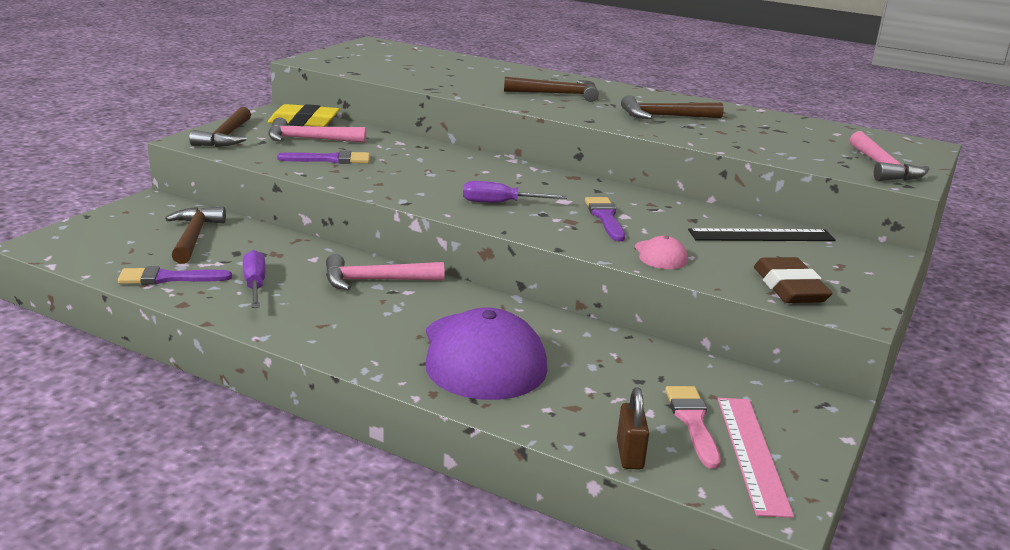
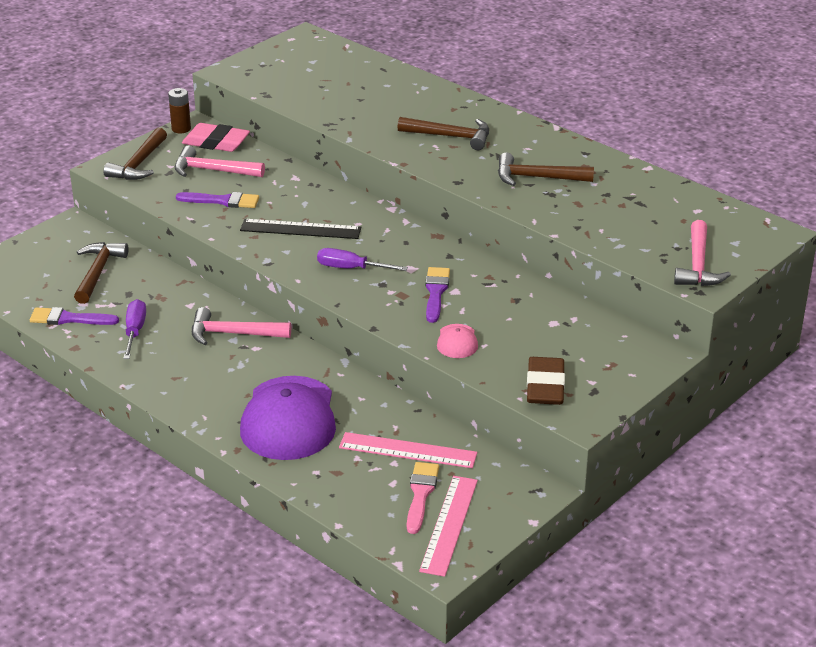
camera: 15 degrees right, 10 degrees up
(263, 114) = (181, 129): none -> brown battery
(304, 121) = (216, 142): yellow eraser -> pink eraser
(629, 455) = (357, 516): brown padlock -> none
(645, 376) = (408, 450): none -> pink ruler
(761, 235) = (565, 324): black ruler -> black ruler (300, 229)

